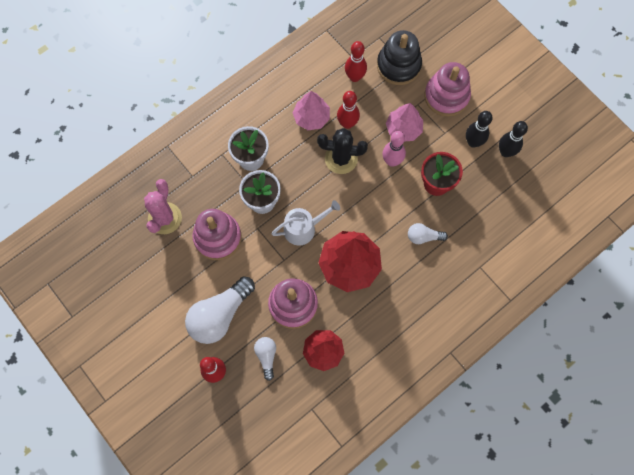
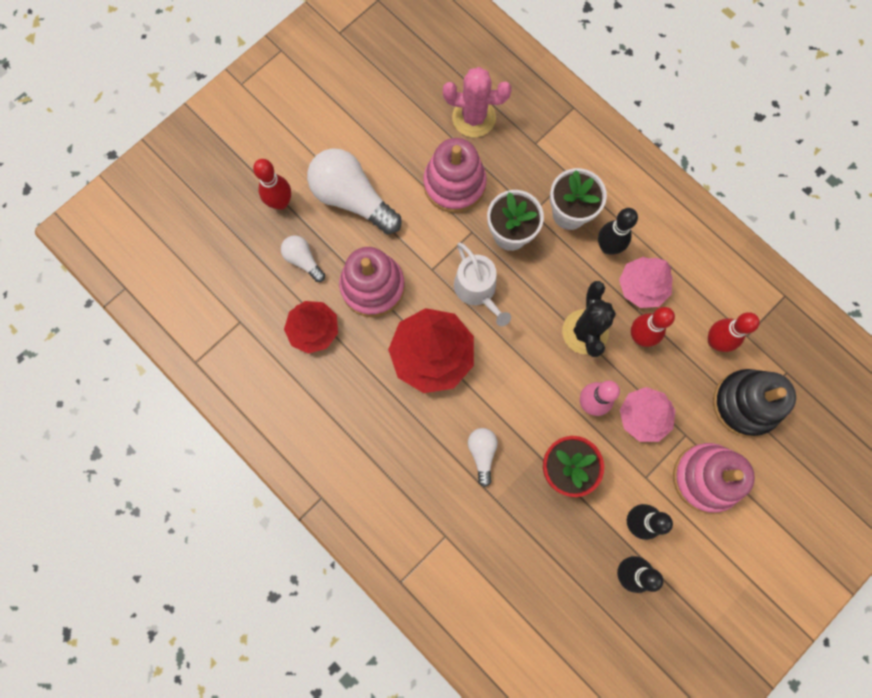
camera: 85 degrees right, 5 degrees up
(266, 356) = (303, 260): white light bulb -> white light bulb turned 120 degrees counterclockwise
(280, 136) = (608, 247): none -> black bowling pin

